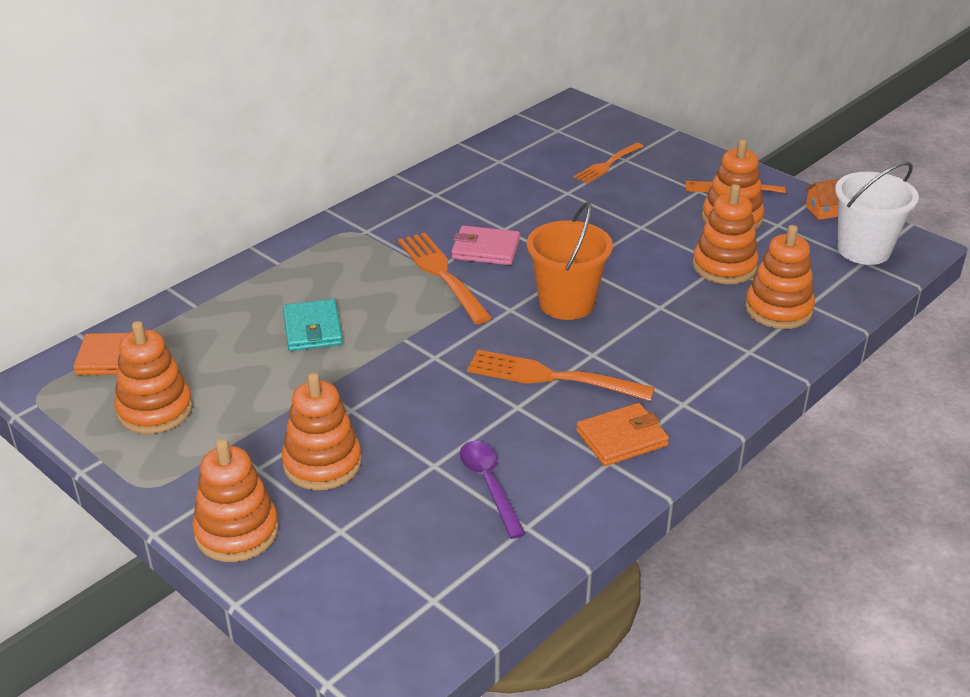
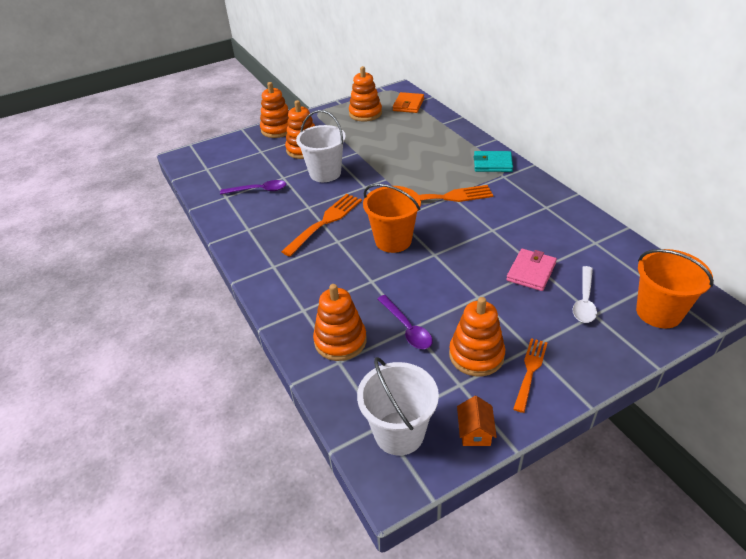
camera: 110 degrees right, 5 degrees up
(313, 329) = (407, 153): turquoise wallet -> turquoise wallet (492, 164)
(405, 412) = (325, 173): none -> white bucket
(485, 249) = (467, 218): pink wallet -> pink wallet (531, 272)
(600, 128) = (659, 312): none -> orange bucket
(607, 164) = (584, 301): orange fork -> white spoon
(621, 438) = (261, 236): orange wallet -> none
(724, 266) = (407, 328): orange stacking toy -> purple spoon

